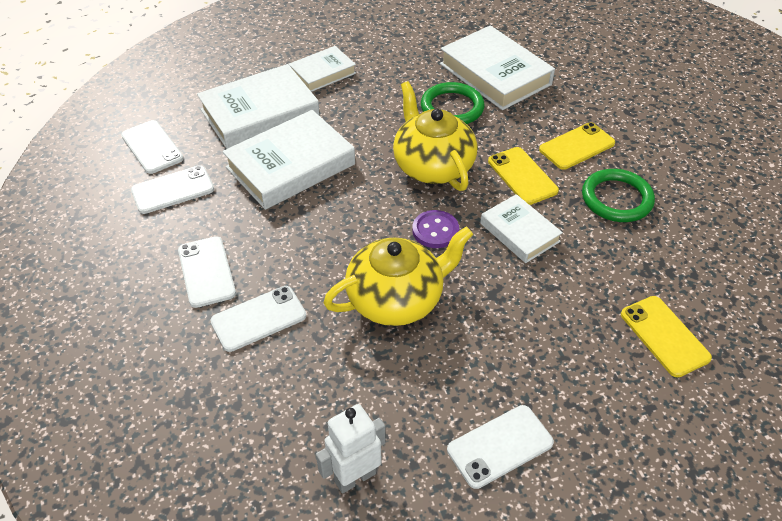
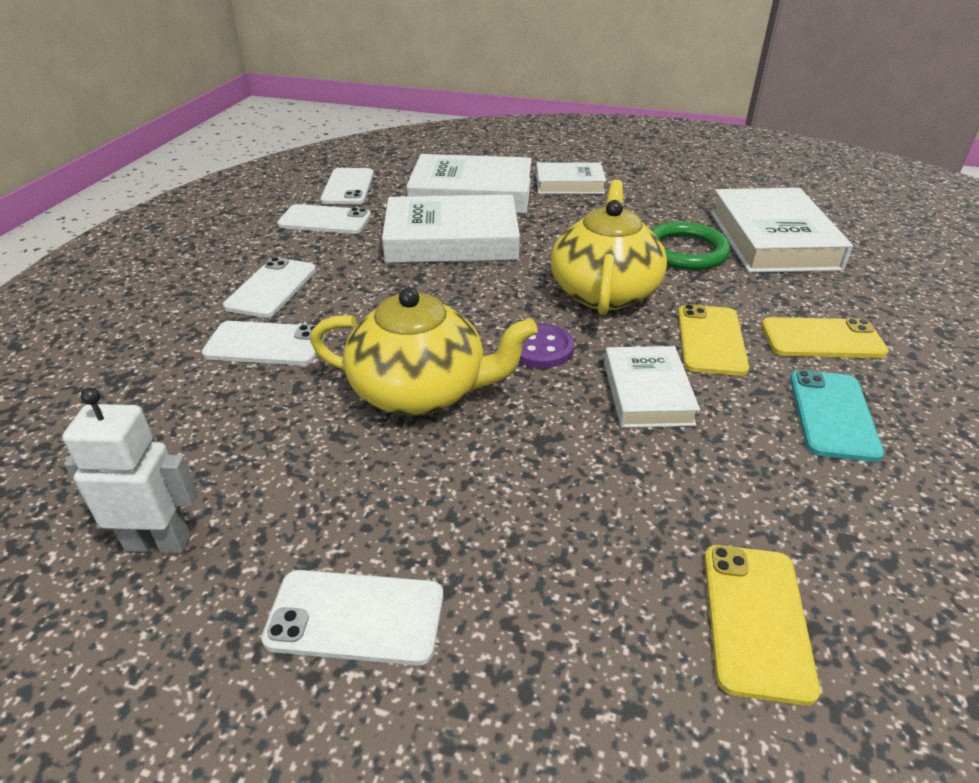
camera: 35 degrees right, 10 degrees down
(616, 199) = (832, 415): green ring -> turquoise phone

